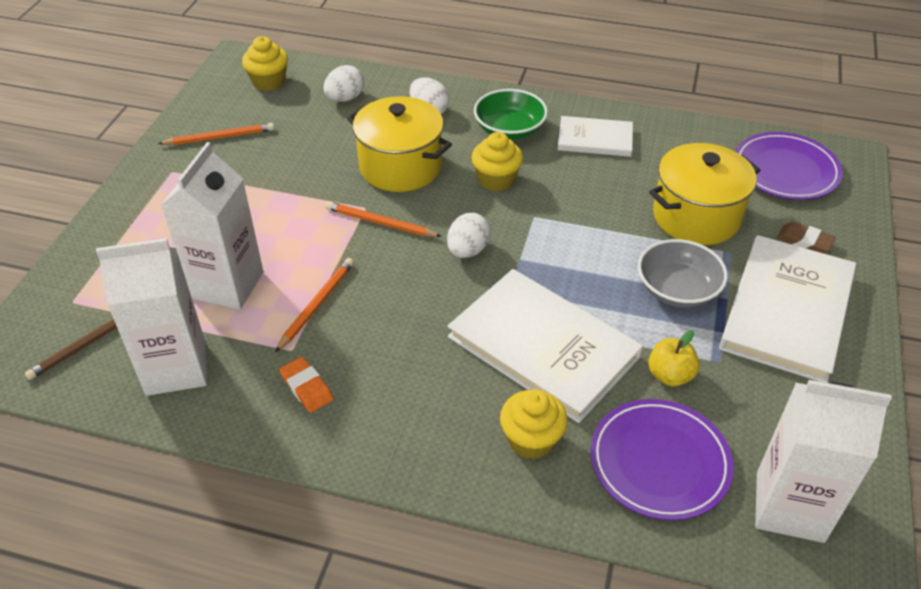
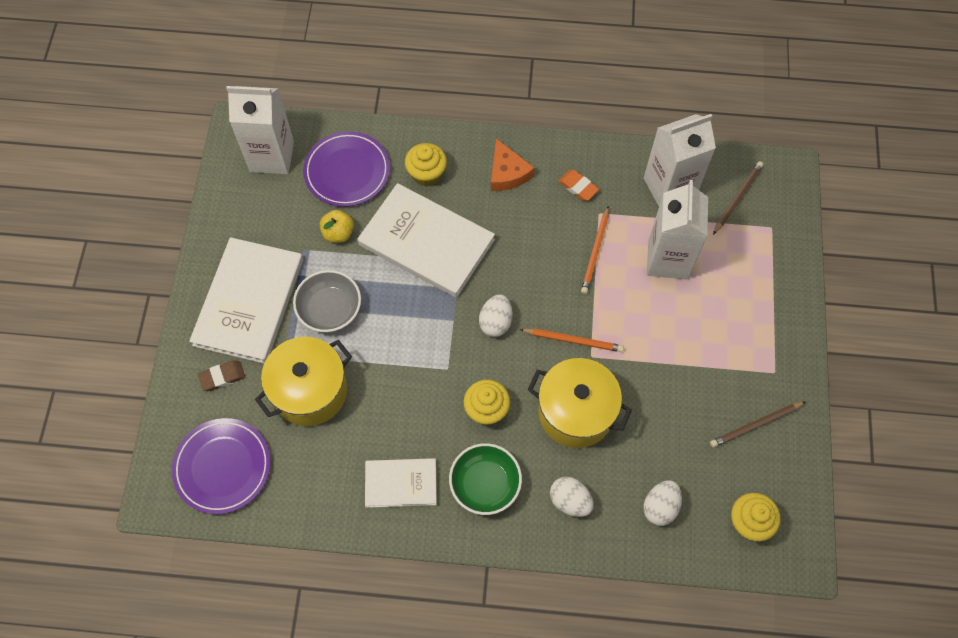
camera: 170 degrees right, 20 degrees up
(220, 137) = (755, 425): orange pencil -> brown pencil
(405, 423) = (507, 173): none -> orange cheese
(804, 241) = (222, 377): brown eraser -> brown eraser turned 45 degrees counterclockwise

